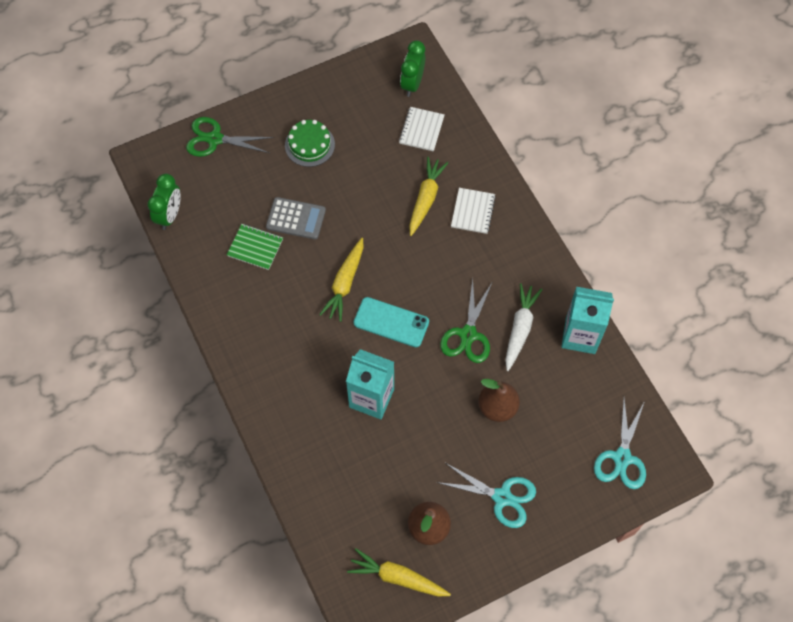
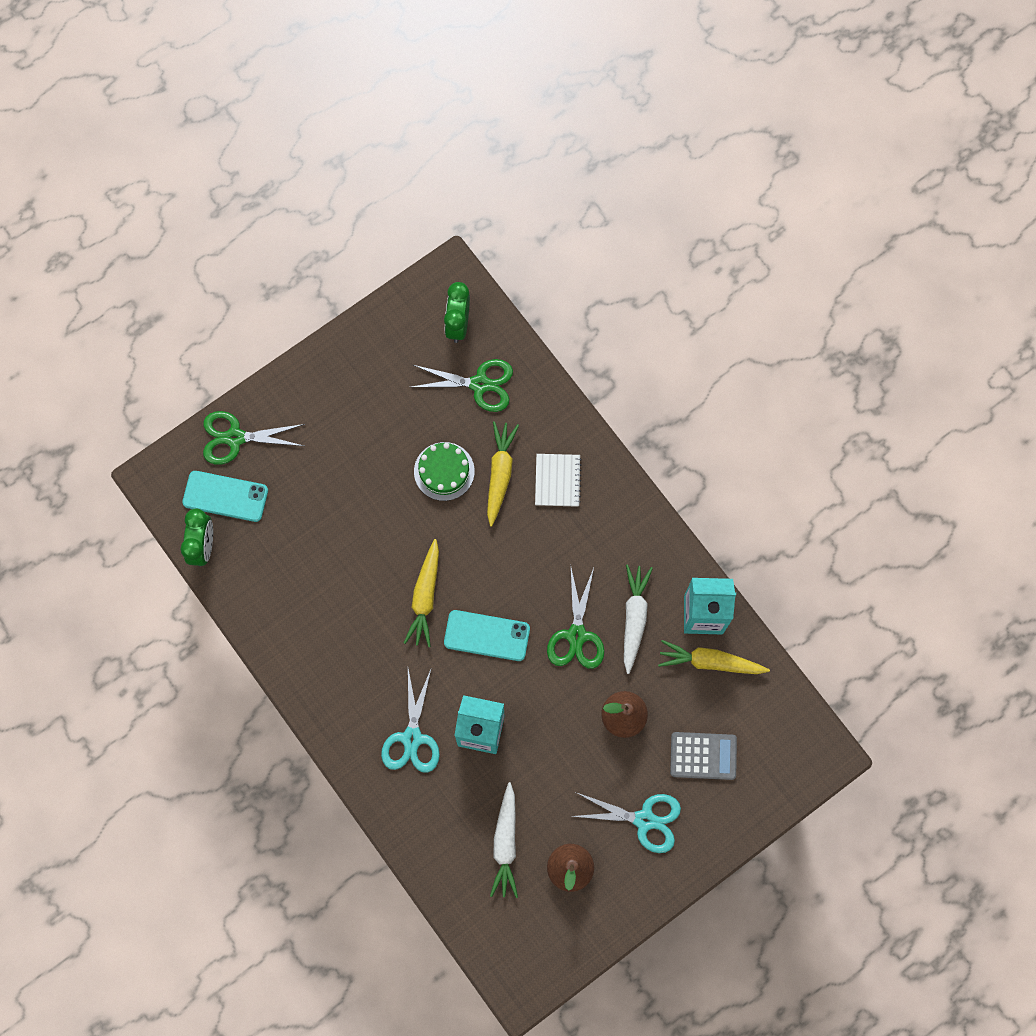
camera: 10 degrees left, 10 degrees up
(196, 181) = (225, 496): none -> turquoise phone
(255, 247) = (312, 570): green notebook -> none
(296, 218) = (352, 525): grey calculator -> grey calculator (703, 756)
(309, 145) = (350, 426): green cake -> green cake (444, 471)
(375, 496) = (505, 843): none -> white carrot
(397, 577) = (545, 929): yellow carrot -> yellow carrot (710, 662)
(421, 130) = (479, 384): white notebook -> green scissors
(622, 458) = (769, 751): turquoise scissors -> turquoise scissors (412, 738)

